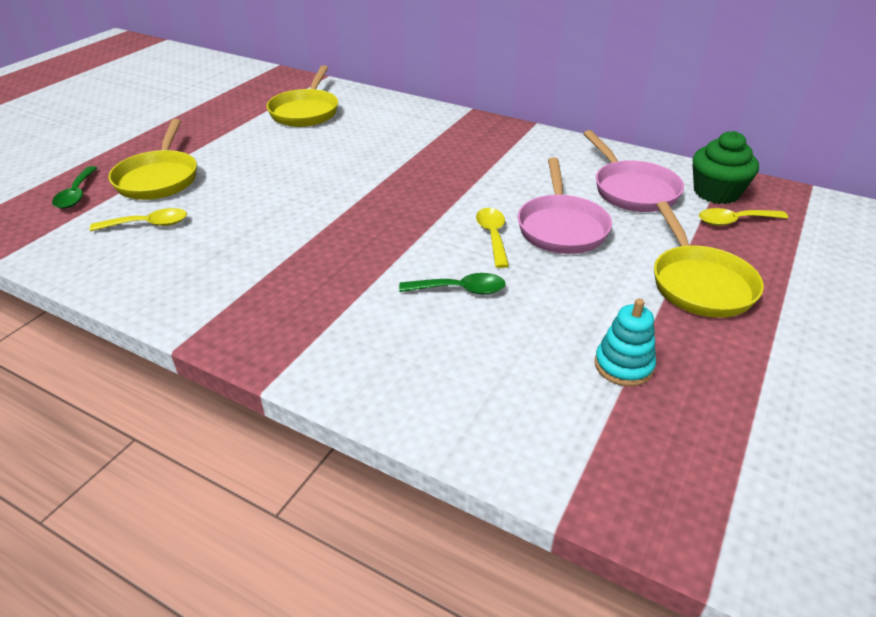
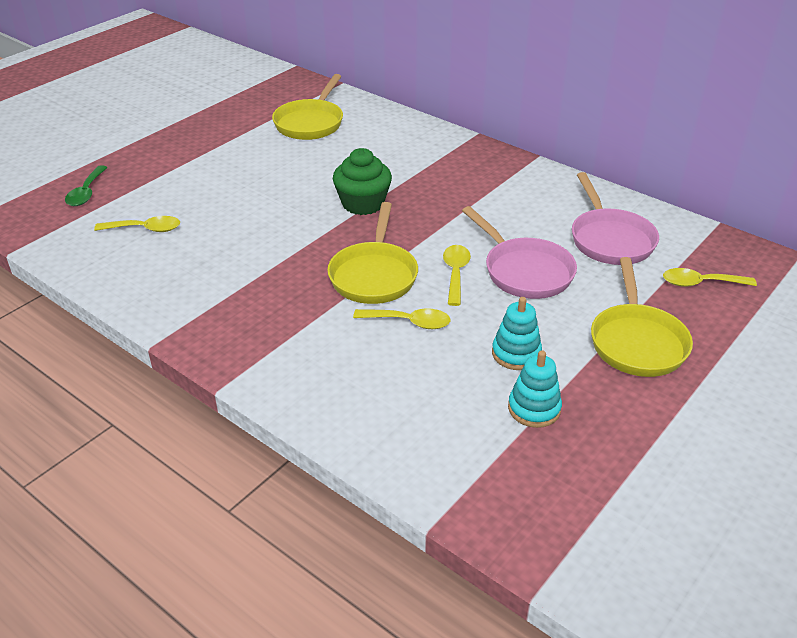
camera: 10 degrees right, 0 degrees up
(159, 178) = (160, 183): yellow pan -> yellow pan (374, 275)
(460, 290) = (409, 322): green spoon -> yellow spoon
(561, 227) = (524, 271): pink pan -> pink pan turned 45 degrees counterclockwise
(583, 309) = (516, 354): none -> turquoise stacking toy
(716, 192) = (695, 251): green cupcake -> green cupcake (363, 204)

